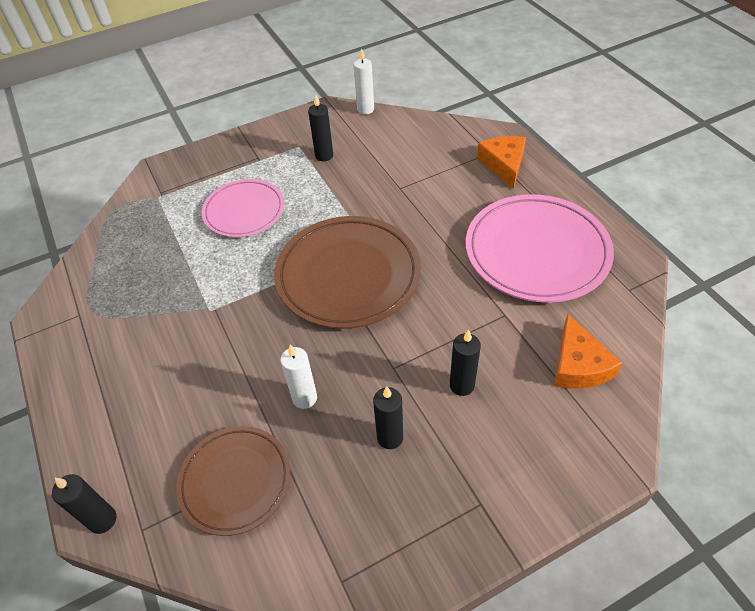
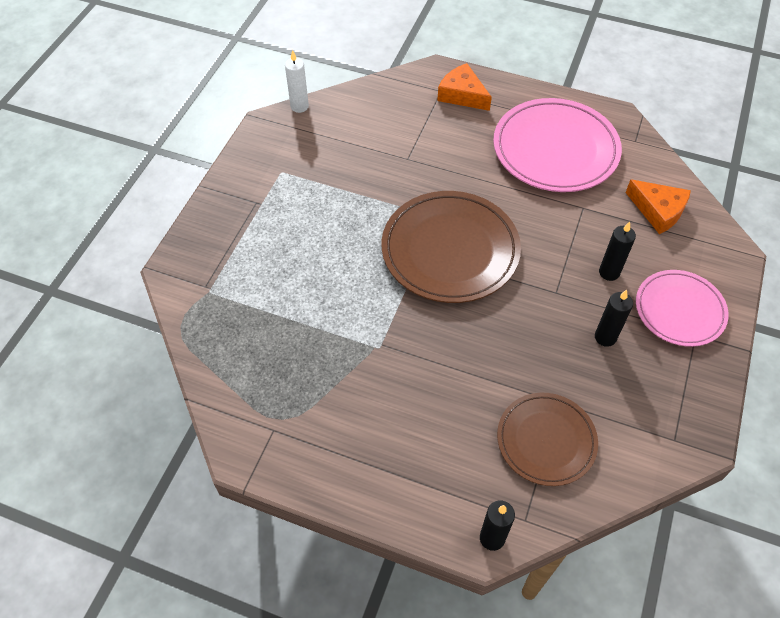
camera: 45 degrees left, 5 degrees up
(244, 211) = (305, 254): pink plate -> pink plate (679, 310)
(304, 398) = (524, 355): white candle -> none
(324, 155) = (314, 167): black candle -> none

